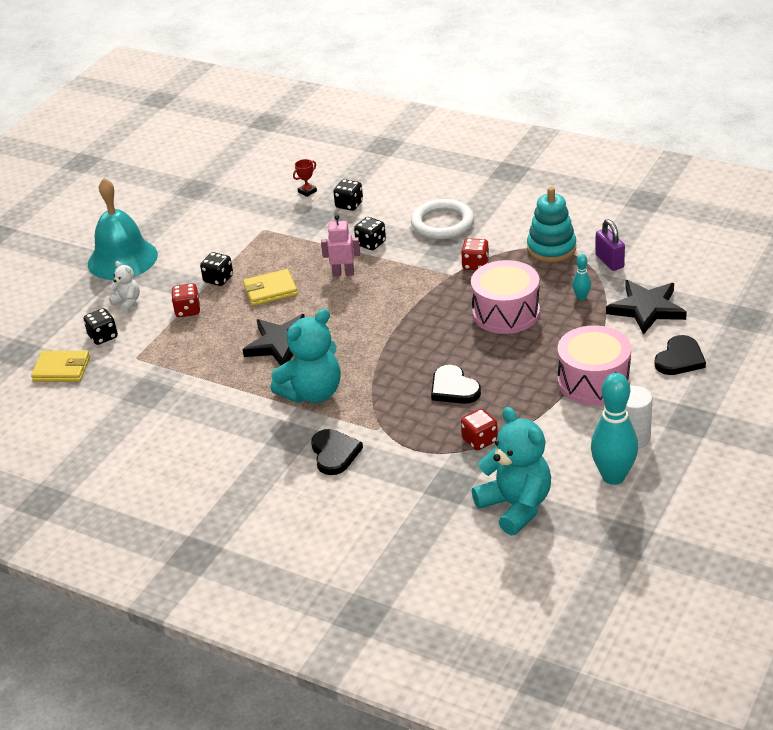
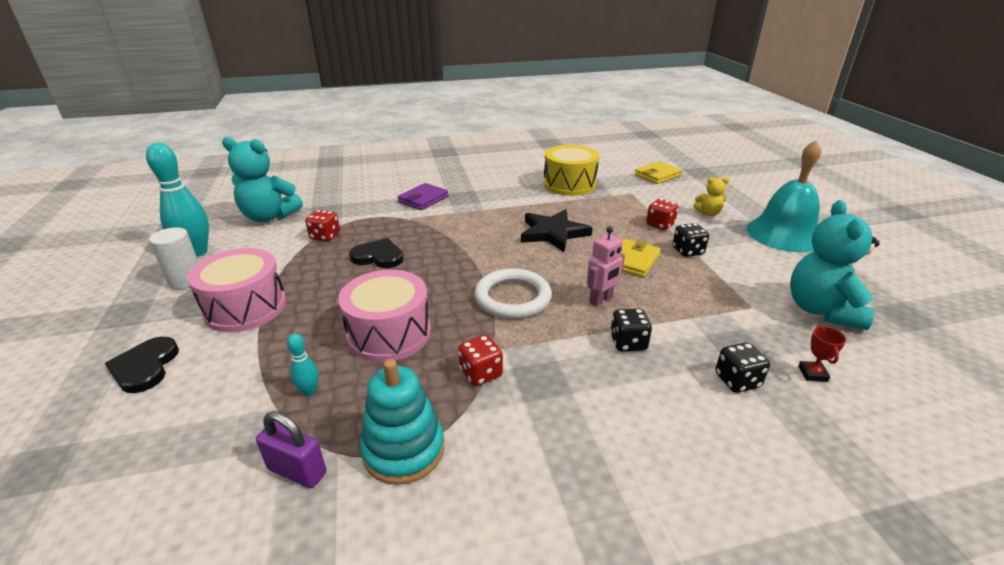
camera: 135 degrees right, 5 degrees down
(103, 337) = (675, 194): black dice -> none
(127, 302) = (708, 213): white teddy bear -> yellow teddy bear
(164, 401) = (569, 184): none -> yellow drum
(312, 393) = (484, 218): turquoise teddy bear -> turquoise teddy bear (821, 310)
(334, 453) = (423, 199): black heart -> purple wallet
(442, 223) = (593, 414): white ring -> white ring (512, 298)
(646, 309) = (207, 414): black star -> none

